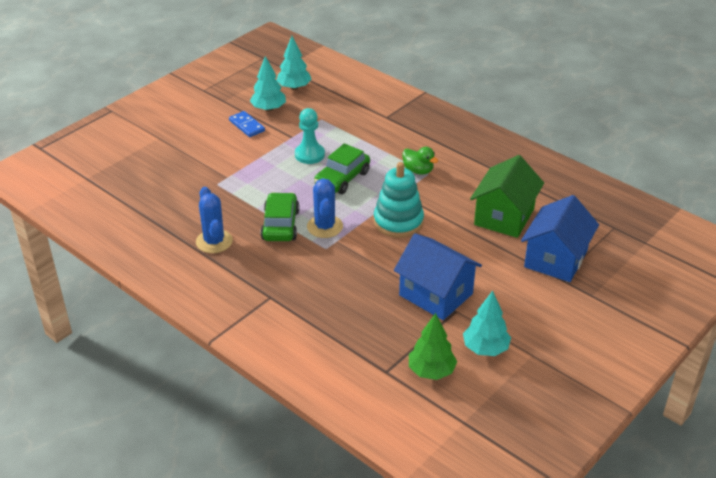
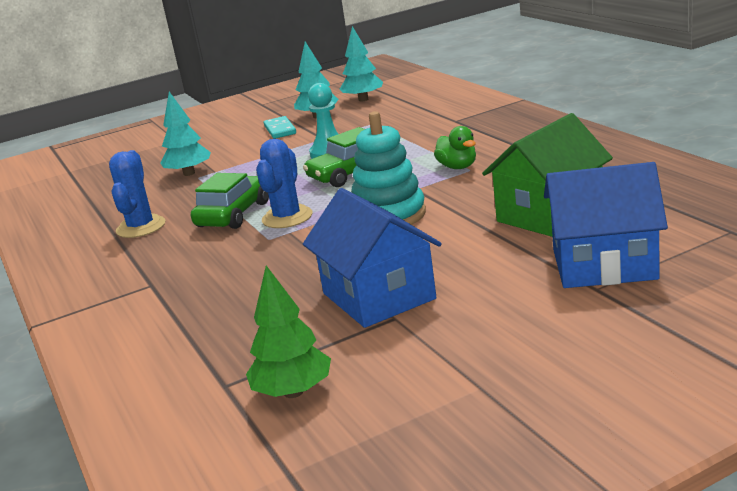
camera: 25 degrees right, 15 degrees down
(247, 126) = (280, 130): blue domino -> turquoise domino
(485, 348) = (405, 370): turquoise tree -> turquoise tree (189, 173)
(555, 259) = (604, 264): blue house -> blue house turned 45 degrees clockwise

